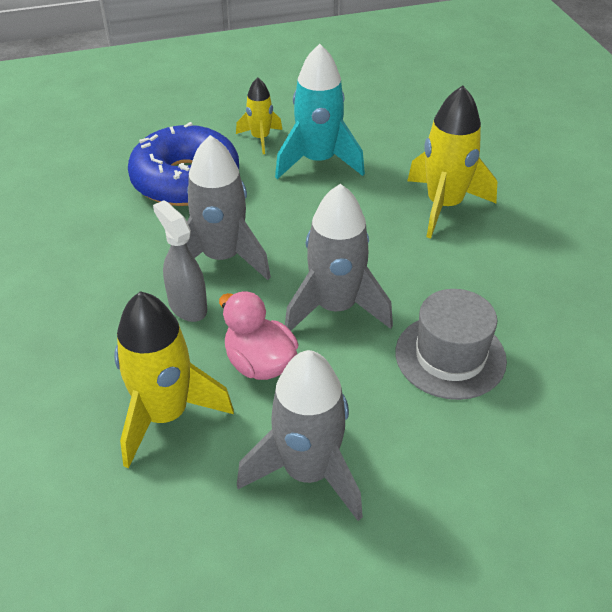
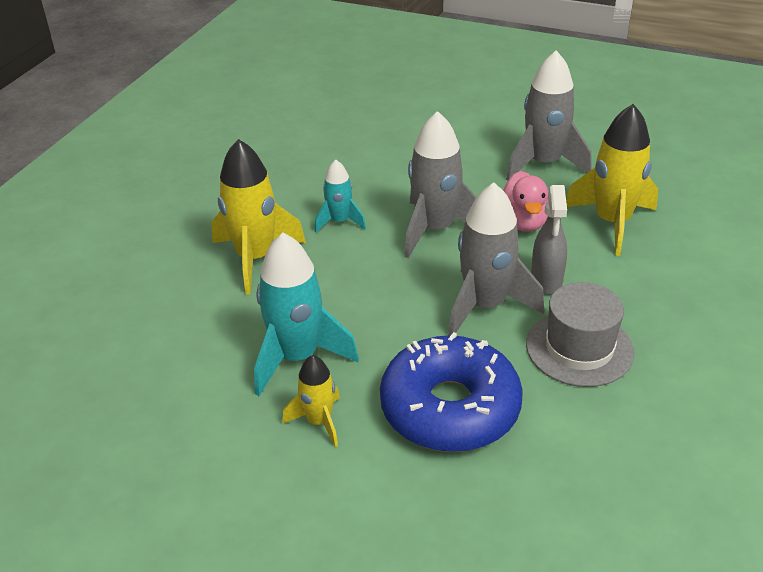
camera: 140 degrees left, 5 degrees down
(427, 270) = (339, 221): none -> turquoise rocket
(450, 356) = (396, 173): grey hat -> grey hat (579, 348)

